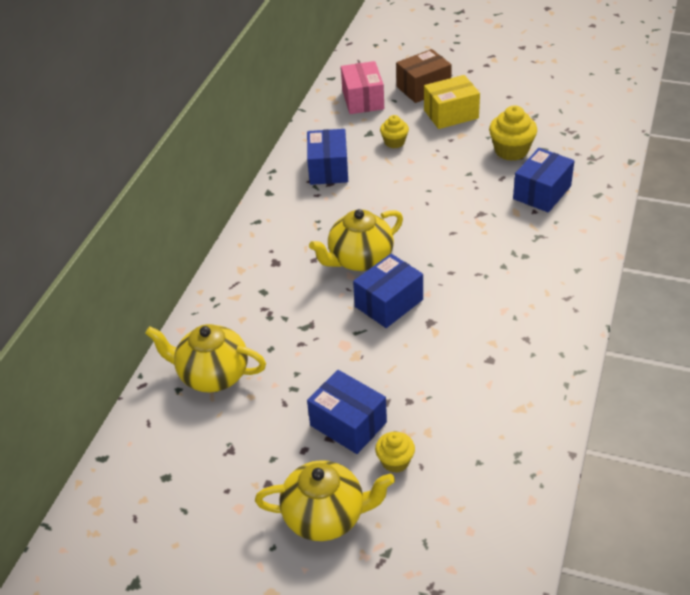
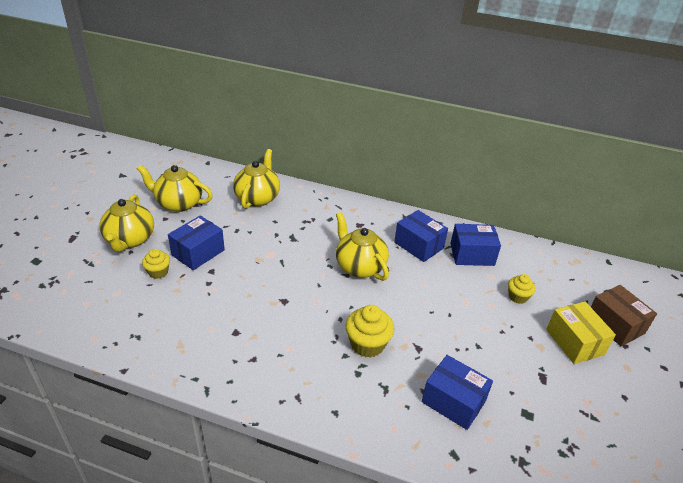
camera: 85 degrees right, 5 degrees down
(227, 473) = (178, 203): none -> yellow teapot
(363, 100) = (580, 280): pink box -> none
(389, 303) = (309, 279): blue box -> blue box (418, 245)
(511, 150) = (521, 385): yellow cupcake -> yellow cupcake (367, 344)

